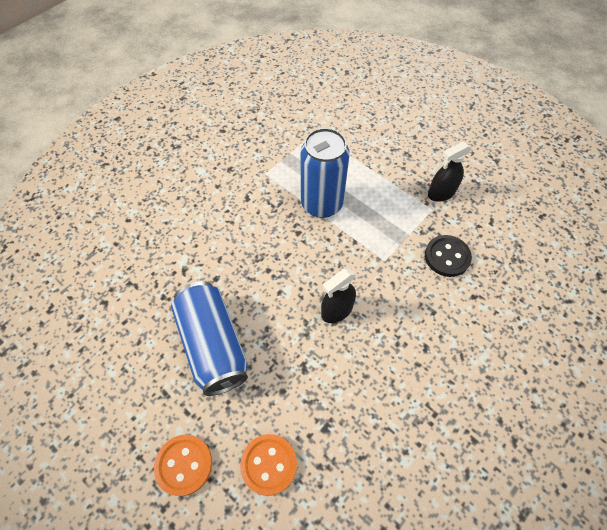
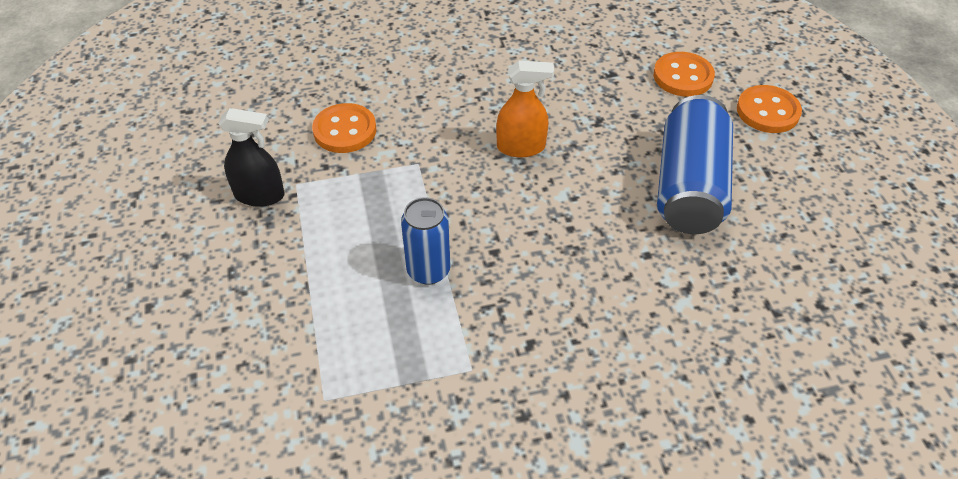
camera: 145 degrees left, 10 degrees down
(321, 204) = (428, 270): blue can -> blue can, size x0.60
(337, 310) = (521, 147): black spray bottle -> orange spray bottle
(447, 257) = (345, 130): black button -> orange button

